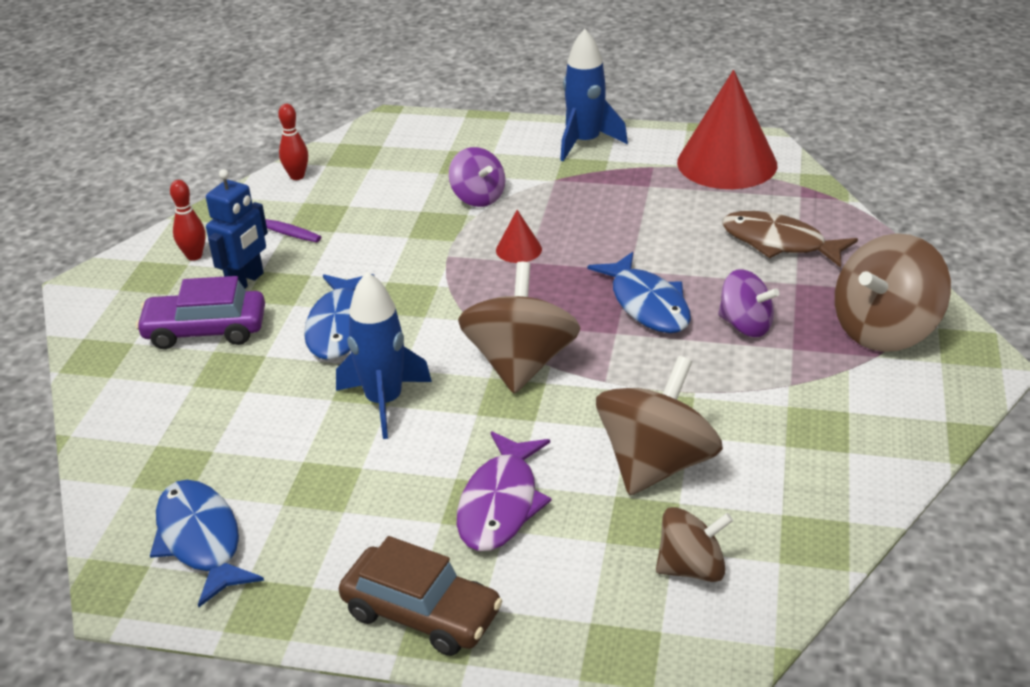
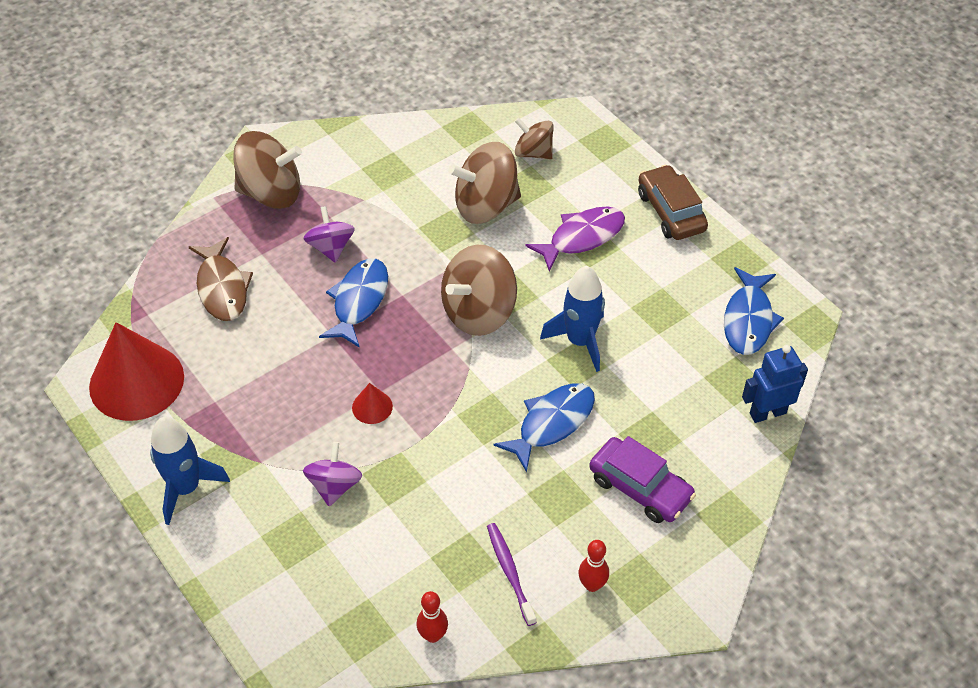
camera: 140 degrees left, 15 degrees up
(246, 282) = (577, 520): blue robot -> blue robot (767, 413)

